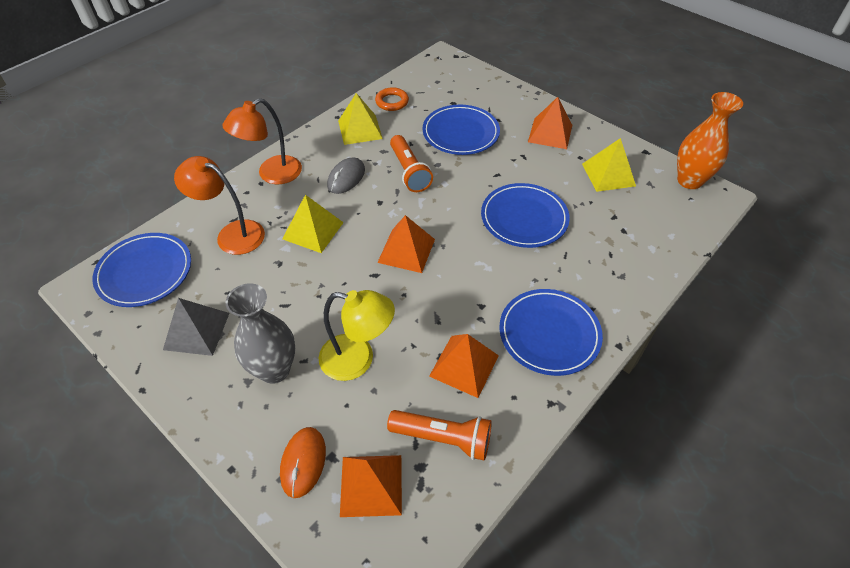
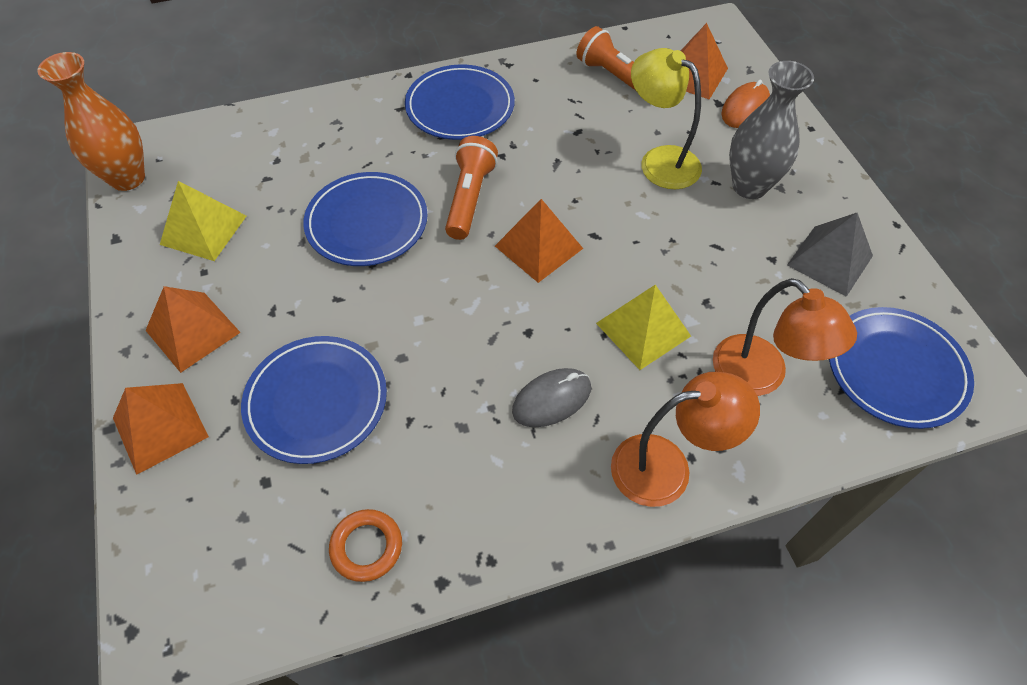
camera: 150 degrees left, 5 degrees up
(360, 129) = (470, 500): yellow pyramid -> none
(409, 172) = (452, 364): orange flashlight -> orange flashlight (469, 198)
(464, 365) = (560, 116): orange pyramid -> orange pyramid (160, 427)

